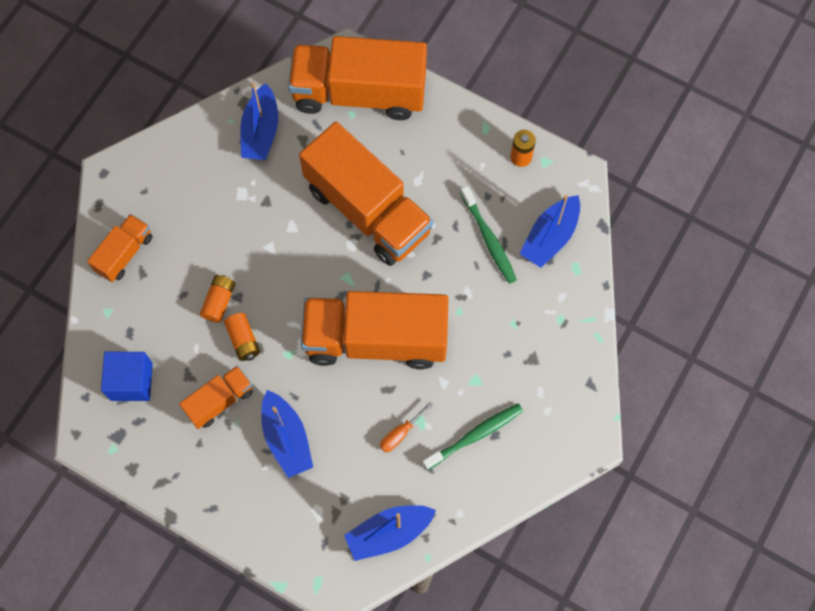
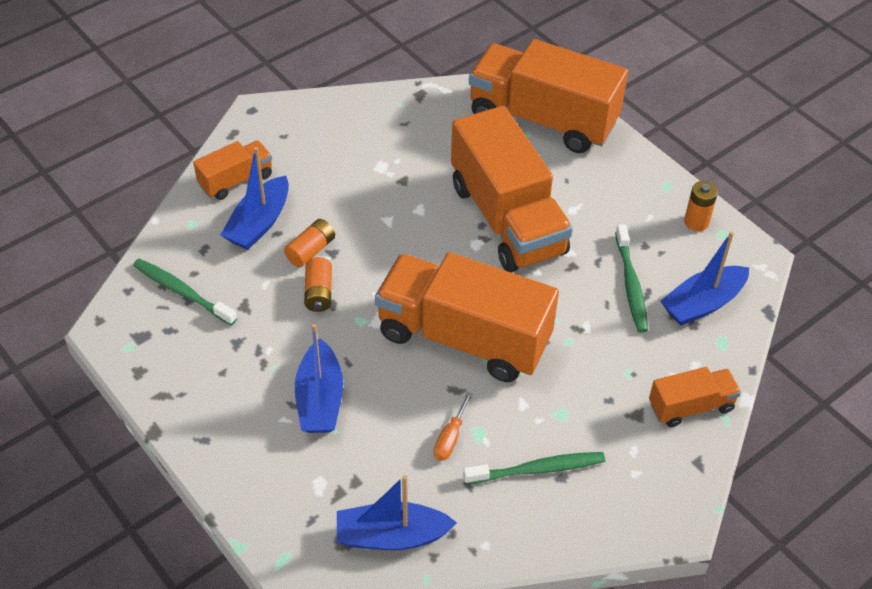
camera: 20 degrees right, 20 degrees down
(131, 381) = (182, 292): blue cube -> green toothbrush
(219, 401) = (265, 340): orange truck -> orange truck (691, 406)
(261, 131) = (426, 121): blue boat -> blue boat (259, 223)
(400, 434) = (450, 438): orange screwdriver -> orange screwdriver turned 45 degrees counterclockwise

